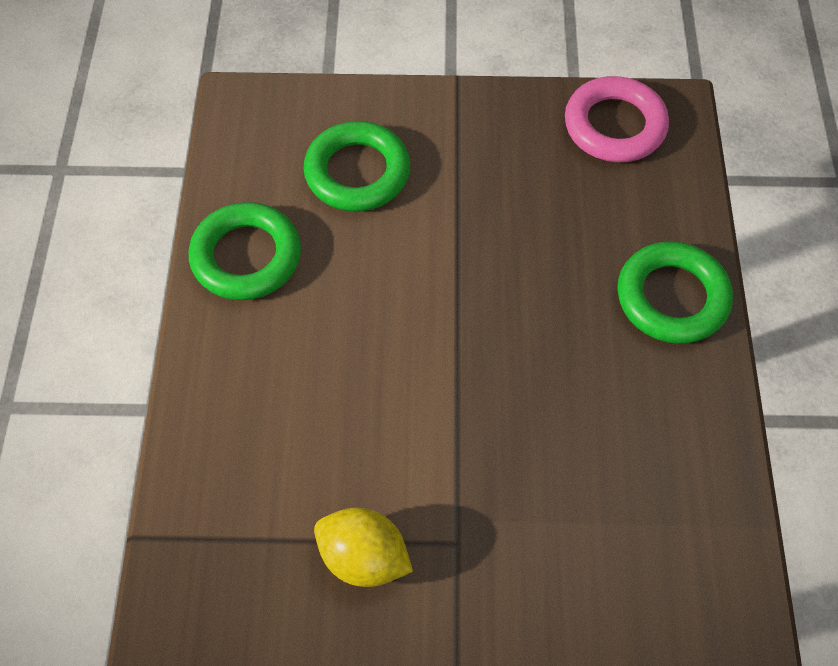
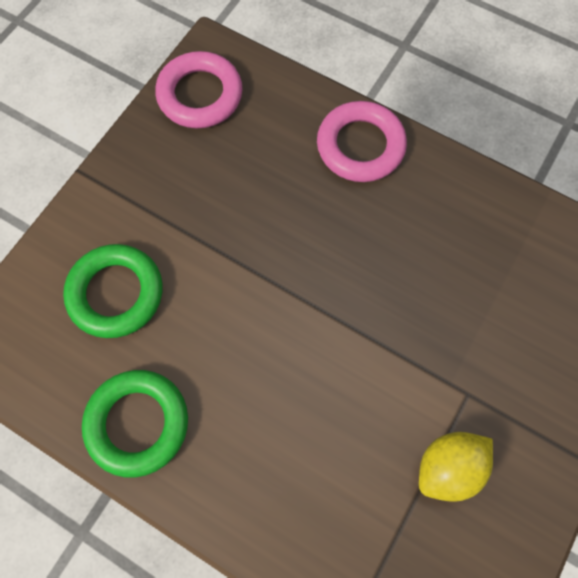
camera: 60 degrees left, 10 degrees up
(672, 298) = (360, 146): green ring -> pink ring

